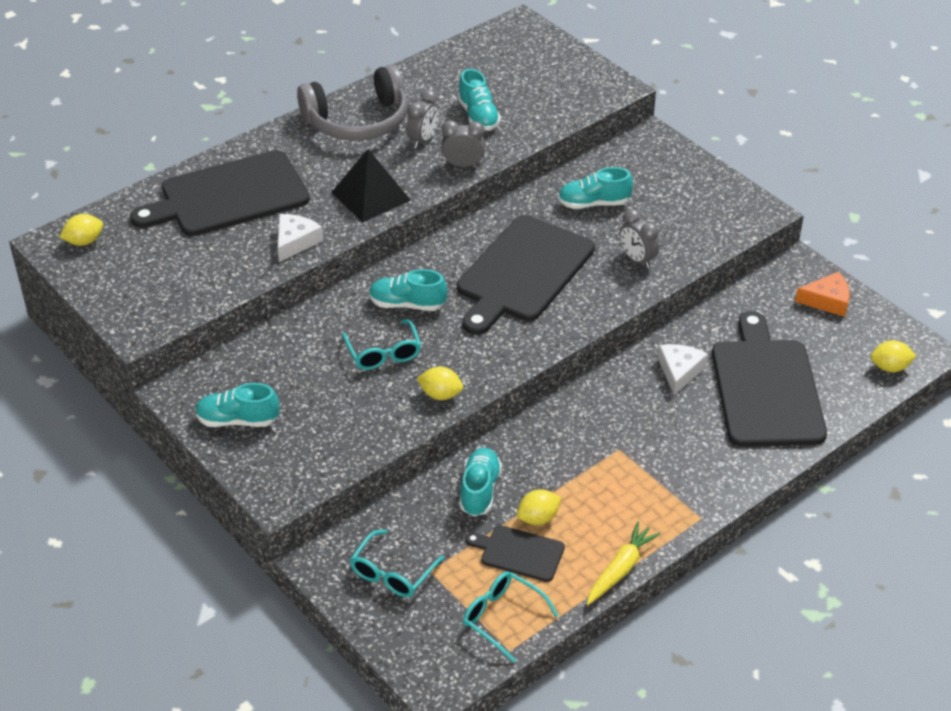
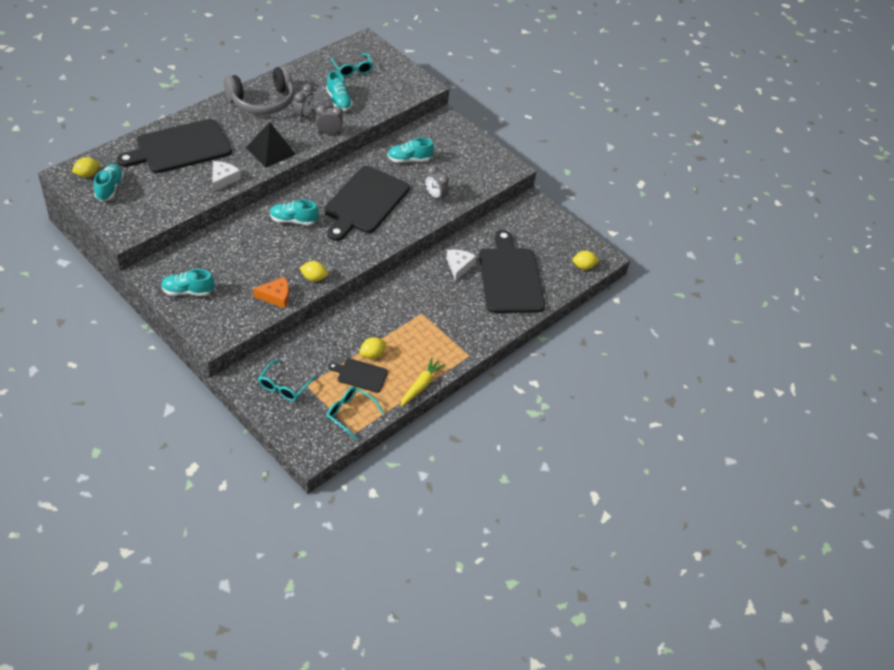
camera: 10 degrees left, 5 degrees up
(383, 353) = (278, 251): turquoise glasses -> turquoise glasses (352, 69)
(479, 490) = (337, 337): turquoise shoe -> turquoise shoe (109, 188)
(827, 301) = (548, 224): orange cheese -> orange cheese (276, 296)

